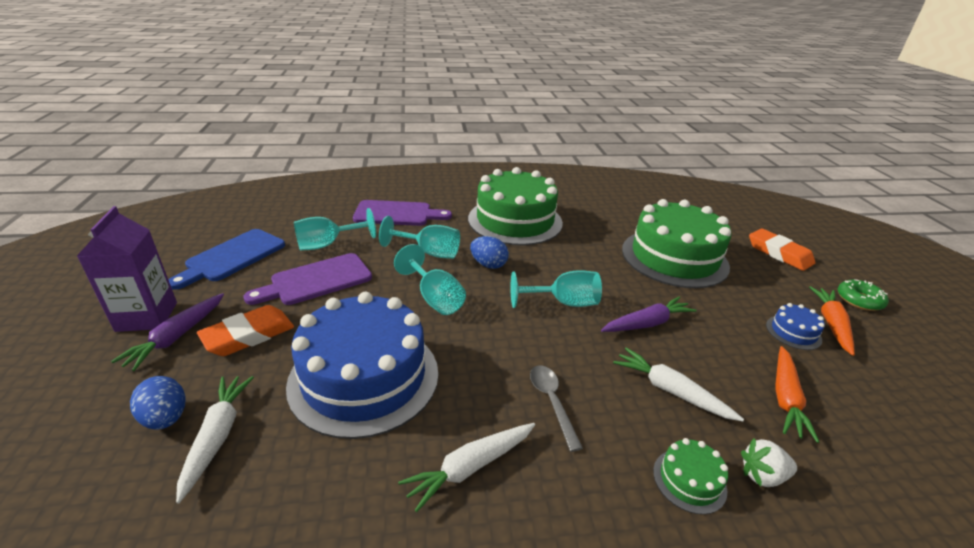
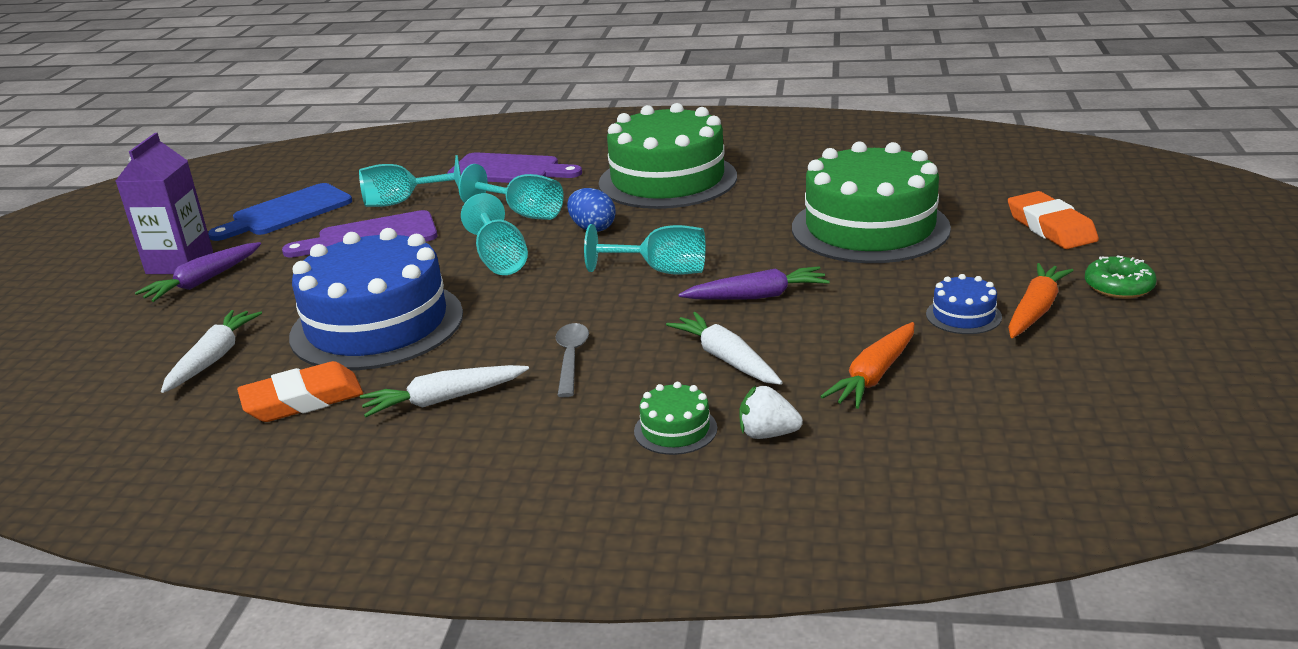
camera: 20 degrees right, 5 degrees down
(166, 418) = (172, 342): blue egg -> none
(248, 335) = (275, 284): orange eraser -> orange eraser (303, 400)

